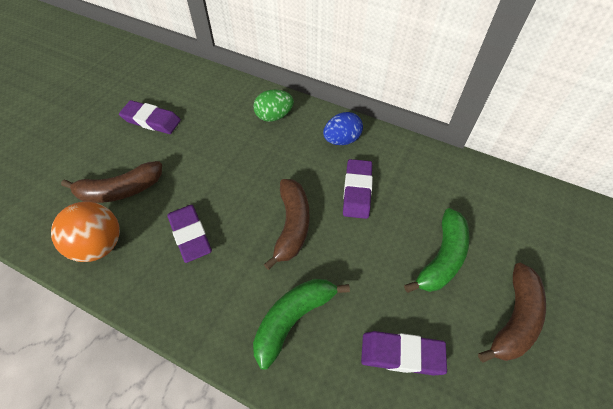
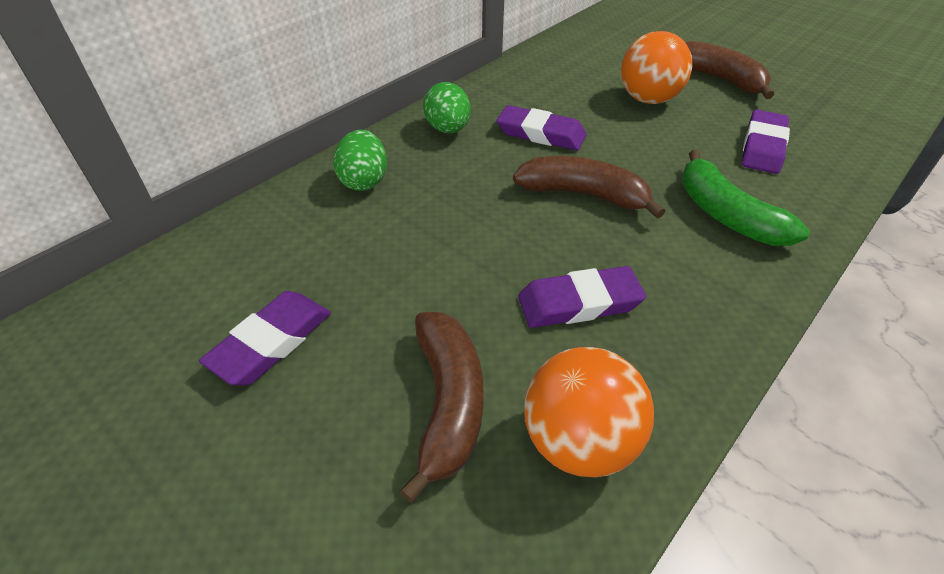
camera: 75 degrees left, 10 degrees down
(342, 140) = (448, 129): blue egg -> green egg
(442, 258) = (648, 99): green banana -> orange ball

